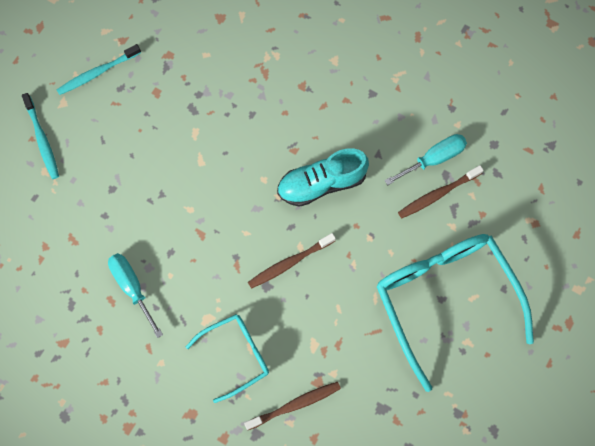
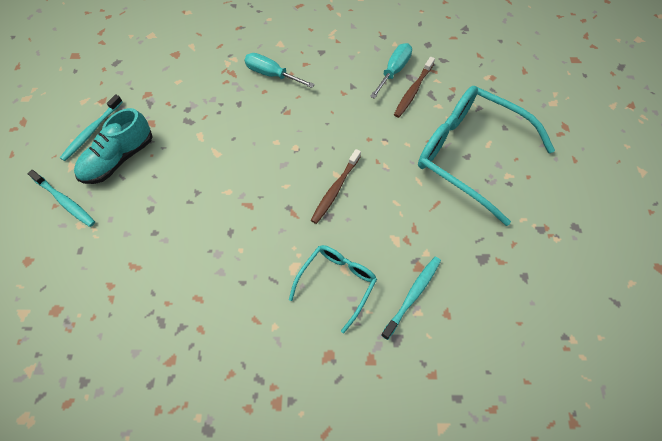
camera: 30 degrees left, 10 degrees down
(132, 287) = (211, 277): turquoise screwdriver -> turquoise screwdriver (271, 74)
(295, 404) = (413, 295): brown toothbrush -> turquoise toothbrush
(321, 183) = (323, 123): turquoise shoe -> turquoise shoe (118, 159)

